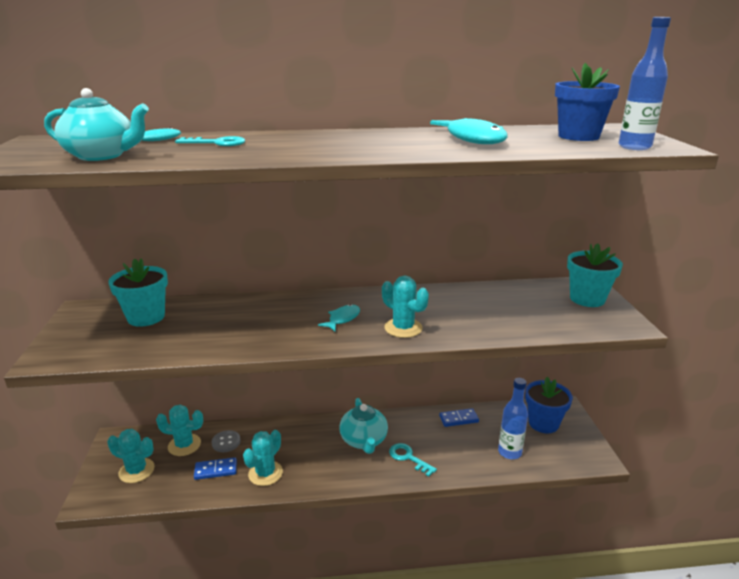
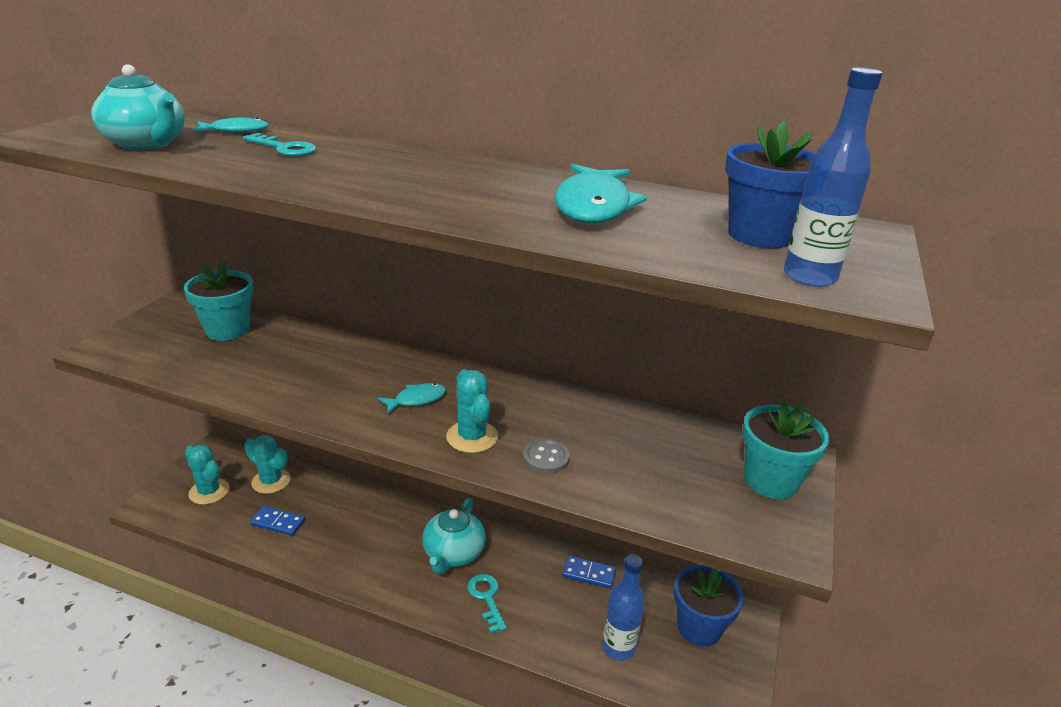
camera: 25 degrees right, 5 degrees up
(226, 442) = (311, 494): grey button -> grey button (546, 458)
(265, 473) = (321, 548): turquoise cactus -> none

